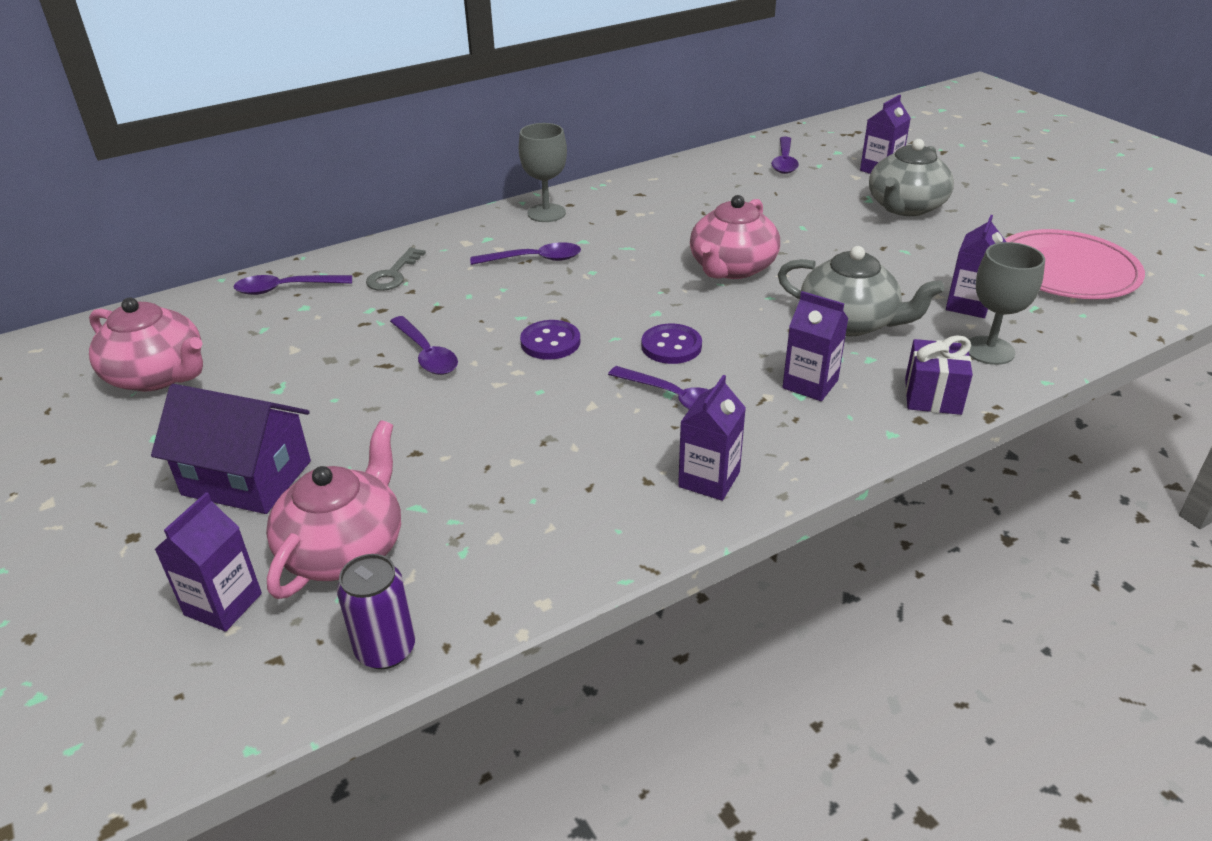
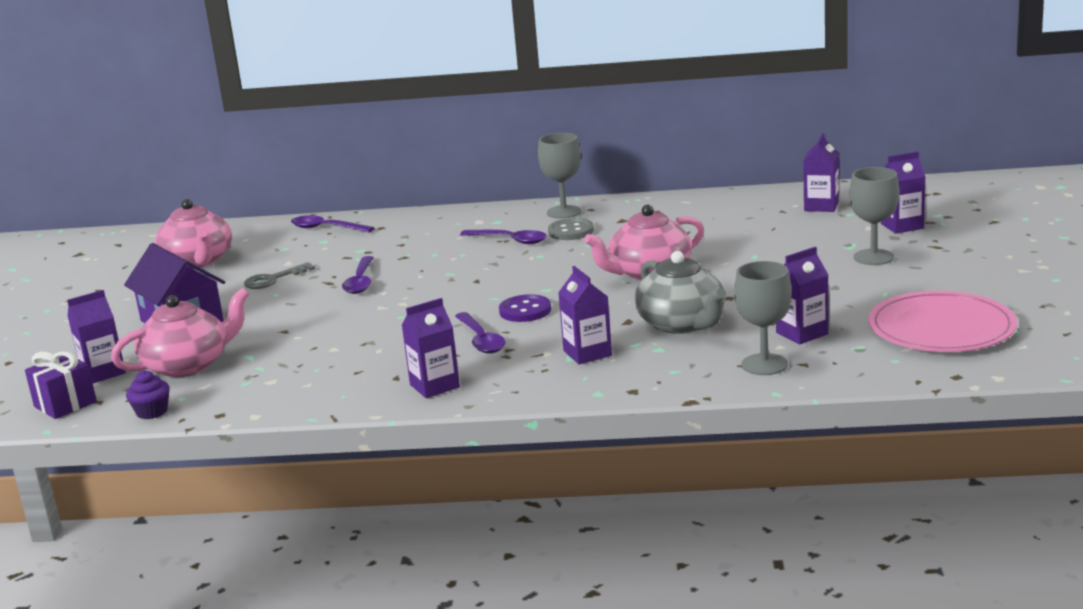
camera: 35 degrees right, 15 degrees down
(386, 649) = (152, 412): purple can -> purple cupcake
(393, 275) = (402, 232): grey key -> grey key (273, 279)
(550, 342) = (447, 291): purple button -> none
(585, 235) = (571, 231): none -> grey button
(784, 161) = (821, 206): purple spoon -> purple carton
(905, 207) = (873, 257): grey teapot -> grey goblet
(932, 396) = (667, 380): purple gift -> purple gift (65, 404)

